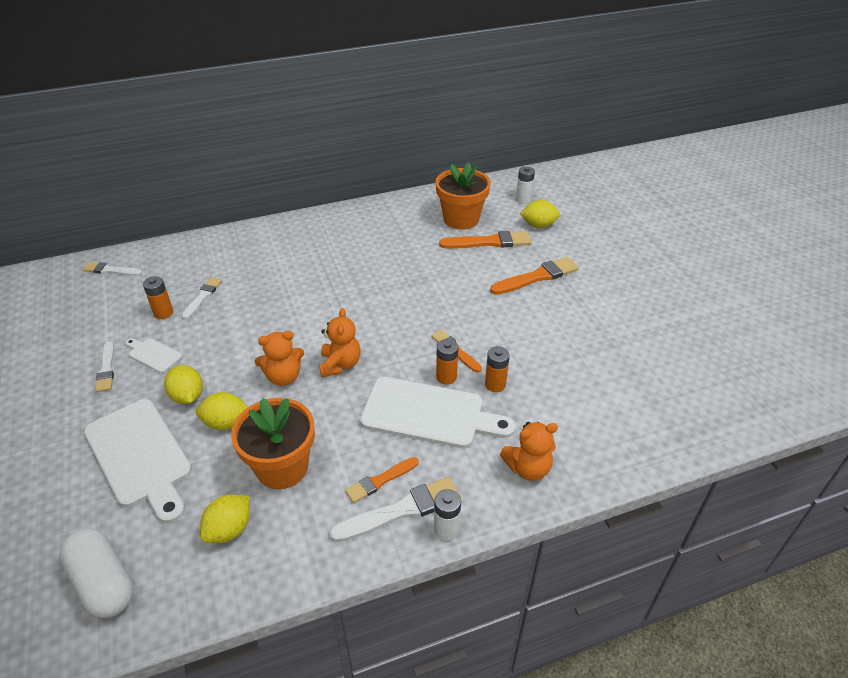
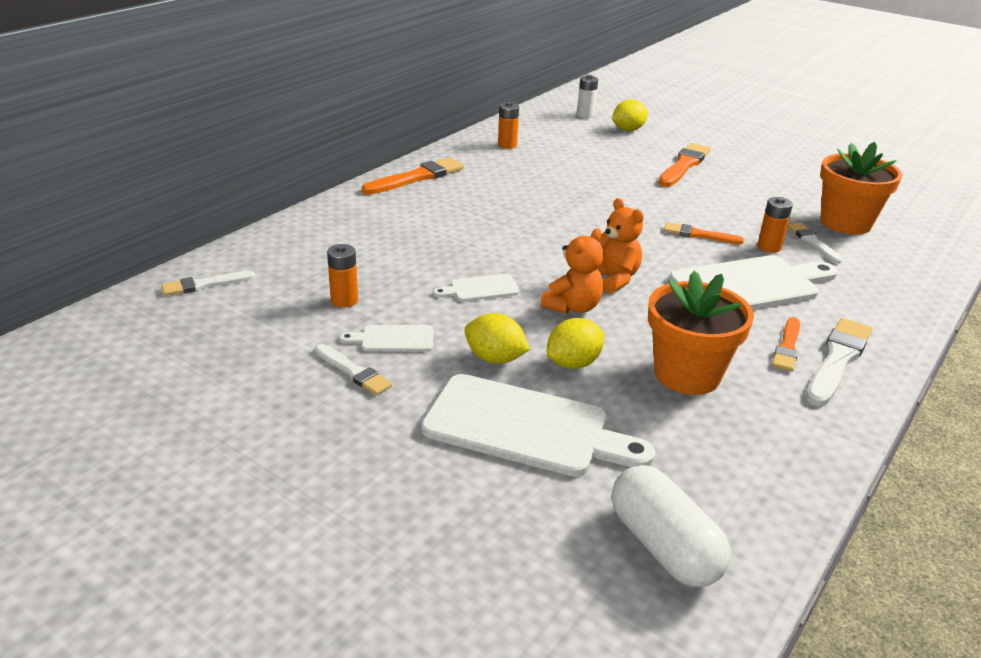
camera: 35 degrees left, 10 degrees down
(103, 582) = (663, 546): white capsule -> white capsule turned 45 degrees clockwise
(202, 297) = (371, 273): white brush -> white brush (812, 242)
(229, 529) = (717, 442): yellow lemon -> none
(247, 336) = (480, 289): none -> white cutting board
(446, 377) = (722, 255): orange battery -> orange battery (507, 145)
(446, 529) = (891, 357): white battery -> none
(461, 219) = (551, 141): orange flower pot -> orange flower pot (845, 223)
(489, 242) = (604, 152): orange brush -> orange brush (417, 177)
(528, 468) = (881, 292): orange teddy bear -> none

